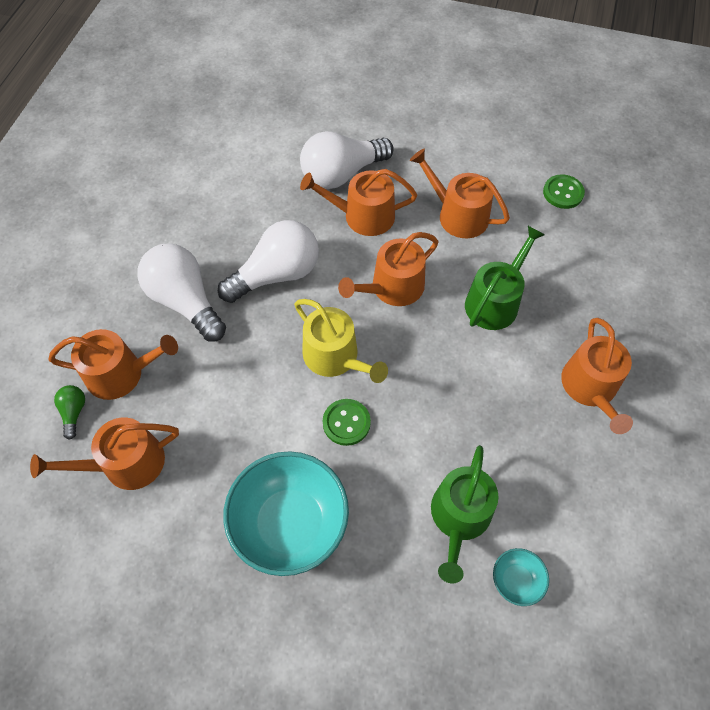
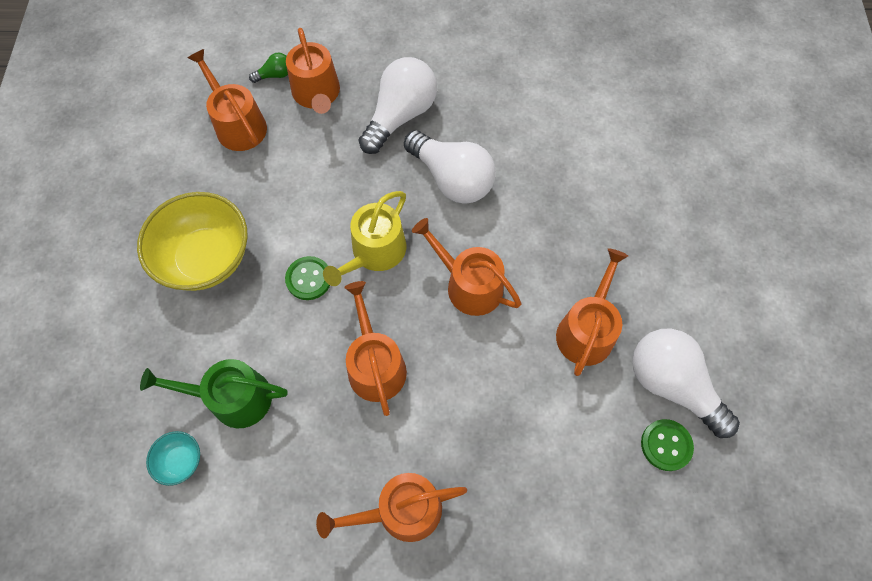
camera: 75 degrees right, 5 degrees up
(290, 523) = (206, 258): turquoise bowl -> yellow bowl
(341, 174) = (598, 203): white light bulb -> white light bulb (671, 385)
(362, 216) = (549, 236): orange watering can -> orange watering can (375, 364)
(495, 301) = (483, 390): green watering can -> none

